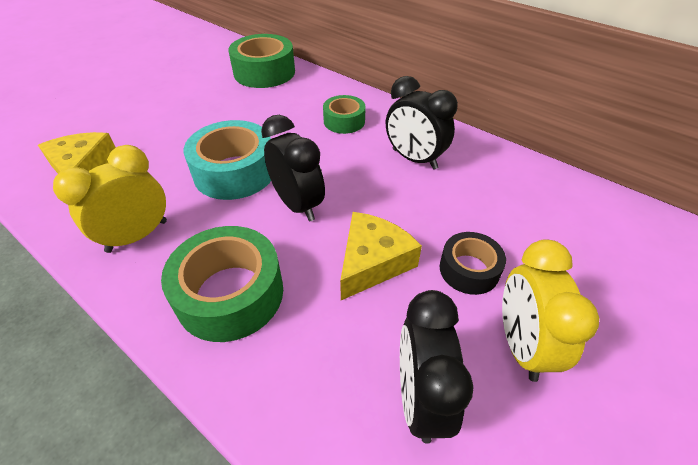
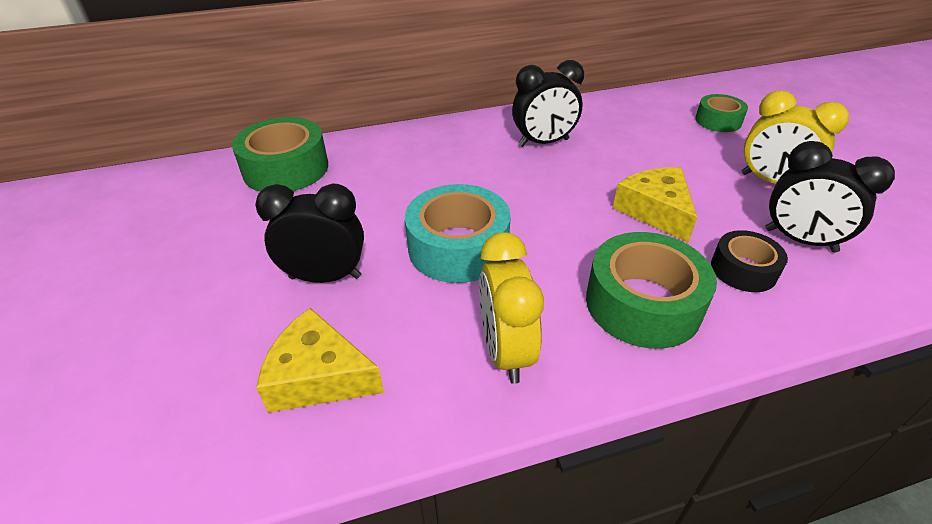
camera: 55 degrees left, 5 degrees down
(298, 205) = (549, 224): black clock -> black clock (325, 277)
(344, 121) = (447, 154): green tape -> green tape (718, 121)
(469, 270) = (692, 172): black tape -> black tape (743, 270)

